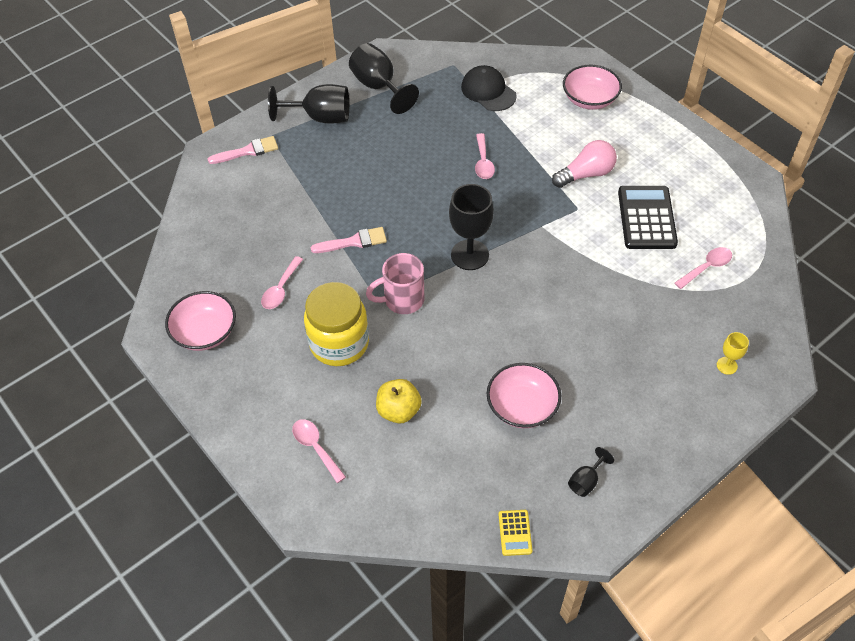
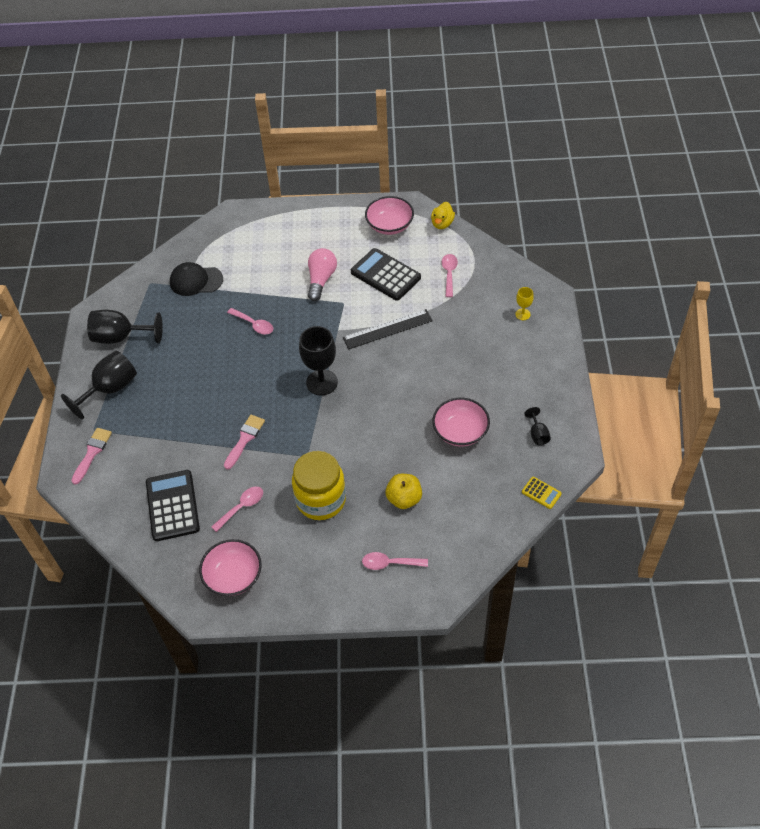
camera: 50 degrees left, 0 degrees up
(241, 240) = (172, 506): none -> black calculator
(281, 289) = (242, 507): pink spoon -> pink spoon turned 105 degrees counterclockwise
(402, 300) = (321, 442): pink mug -> none
(583, 264) = (387, 329): none -> black ruler
(589, 99) = (263, 235): pink bowl -> pink bowl (389, 225)
(763, 219) = (442, 223): none -> yellow duck

